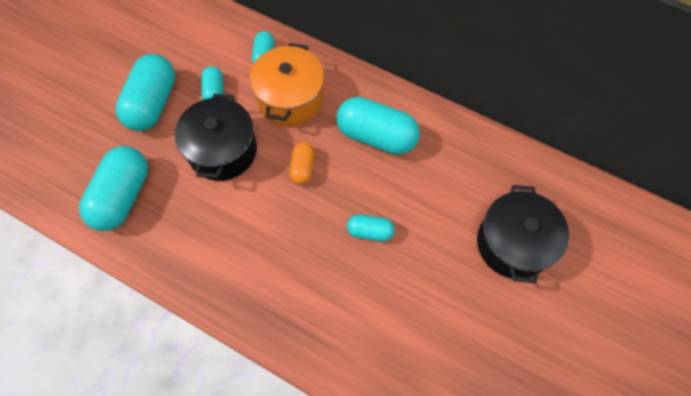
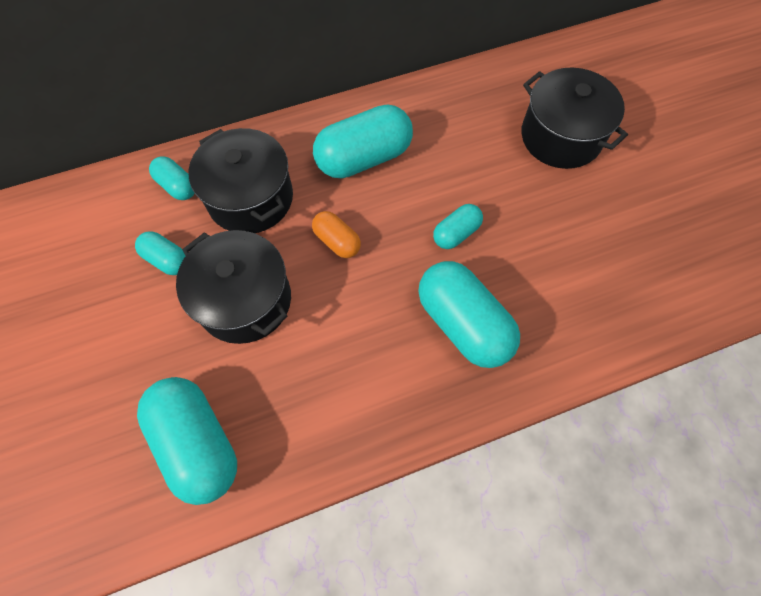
camera: 50 degrees left, 0 degrees up
(153, 103) = (114, 330): turquoise capsule -> turquoise capsule (463, 323)
(290, 99) = (250, 198): orange pot -> black pot

